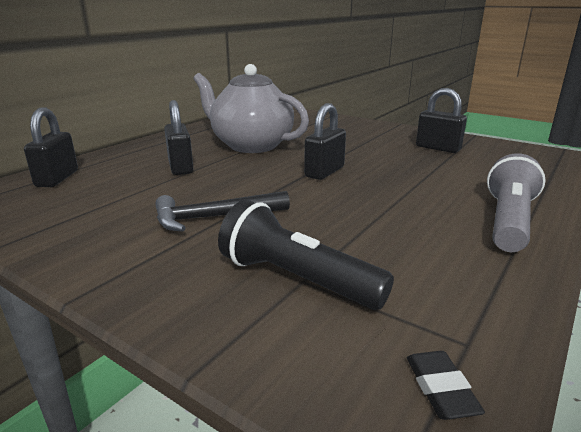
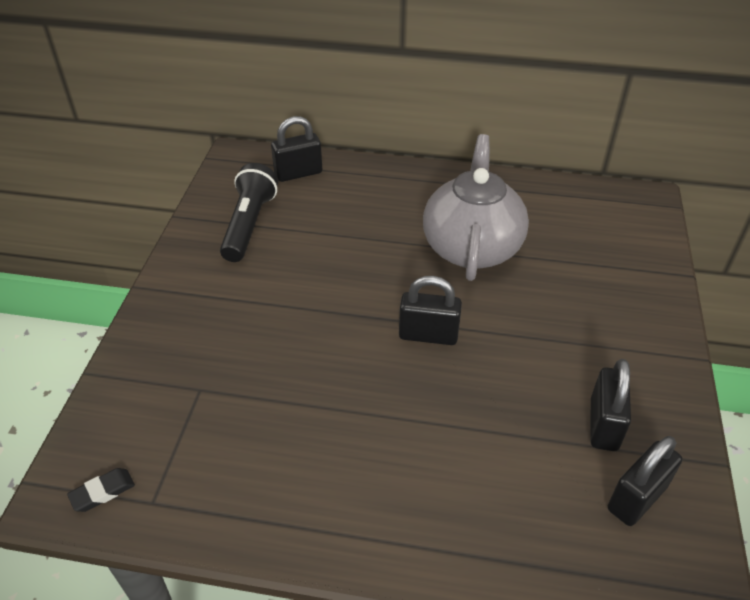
camera: 65 degrees right, 20 degrees up
(180, 167) = (370, 227): black padlock -> black padlock (636, 498)
(214, 217) = (275, 299): black hammer -> none
(297, 279) = (199, 385): black flashlight -> black flashlight (249, 225)
(508, 221) = (379, 522): grey flashlight -> none

